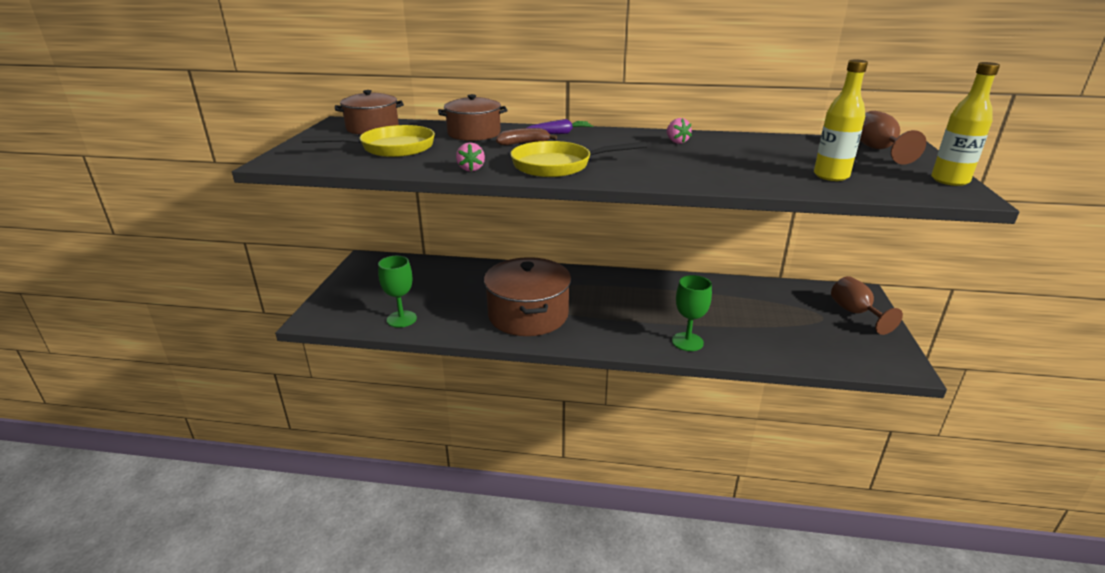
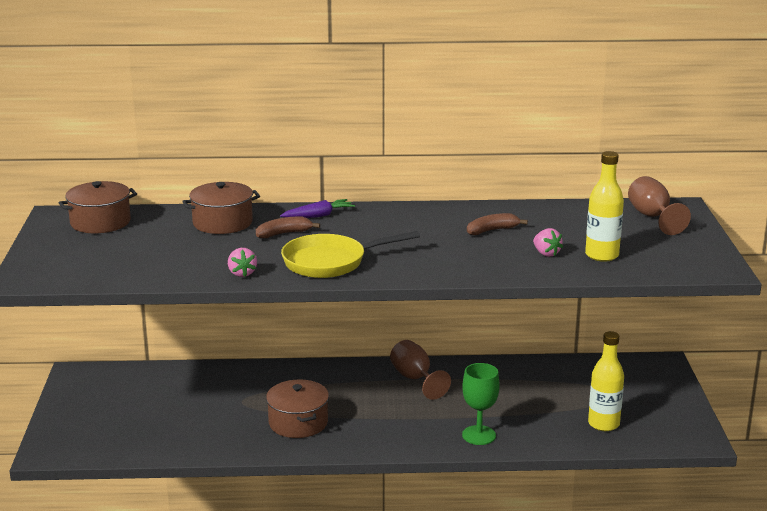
camera: 10 degrees left, 5 degrees down
(391, 148) = (141, 251): yellow pan -> none
(401, 319) = (153, 441): green goblet -> none
(528, 315) = (298, 422): brown pot -> brown pot, size x0.64
(676, 142) = (447, 220): pink strawberry -> pink strawberry (546, 253)
(718, 151) = (492, 230): none -> brown banana
(855, 313) = (655, 387): brown goblet -> brown goblet (415, 379)
(949, 180) = (710, 253): yellow bottle -> yellow bottle (603, 424)

